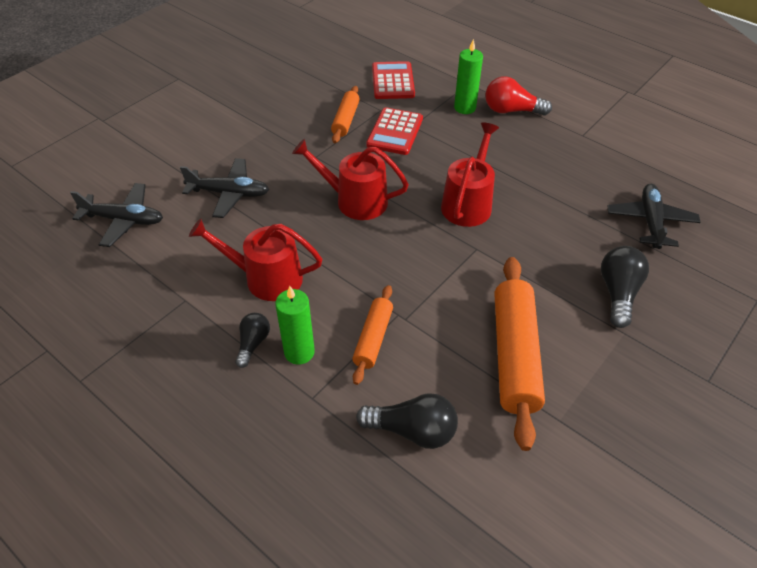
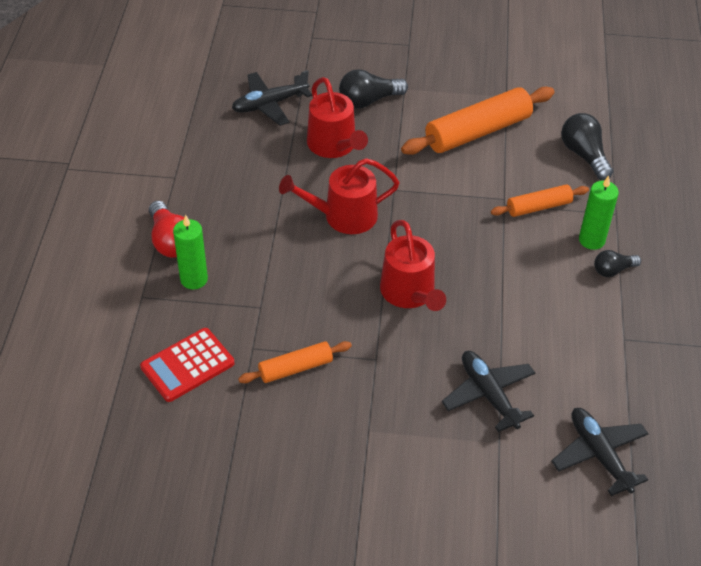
camera: 125 degrees left, 0 degrees up
(266, 278) = (551, 300): red watering can -> red watering can (334, 145)
(395, 132) = (282, 316): red calculator -> none

